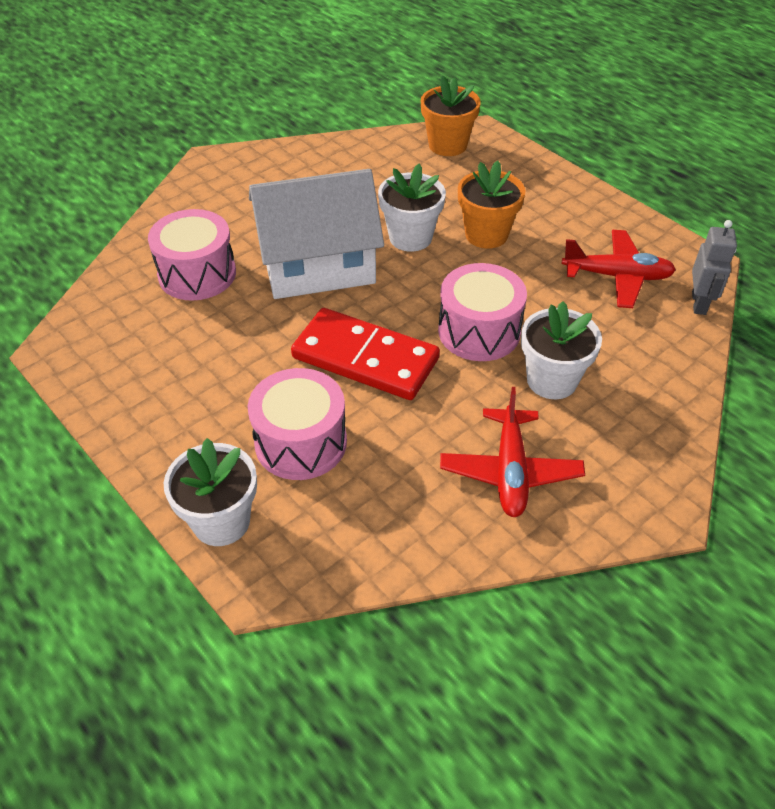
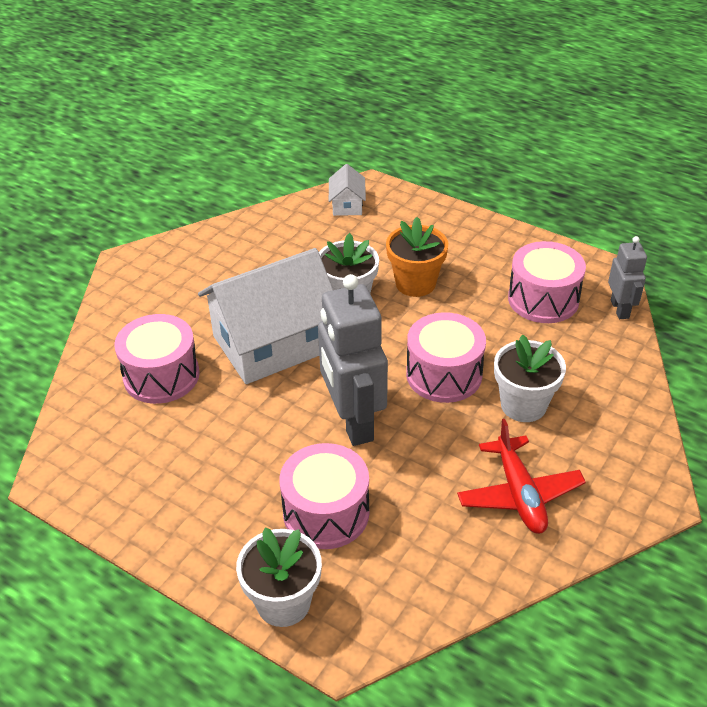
camera: 15 degrees left, 5 degrees down
(365, 358) = (352, 422): red domino -> grey robot
(447, 145) = (347, 205): orange flower pot -> white house
(617, 276) = (543, 299): red plane -> pink drum

